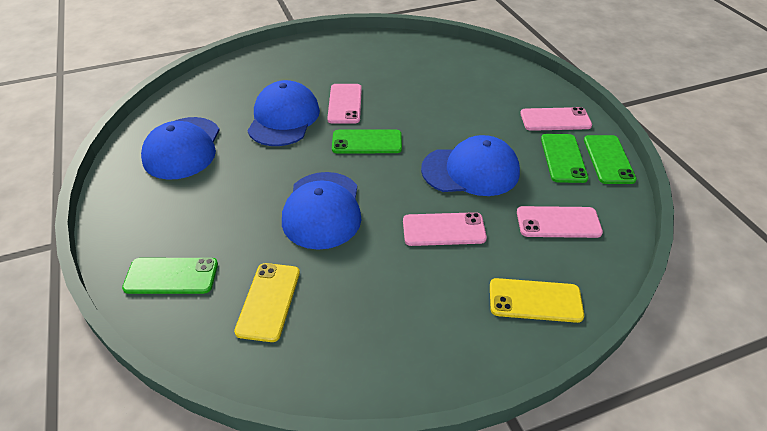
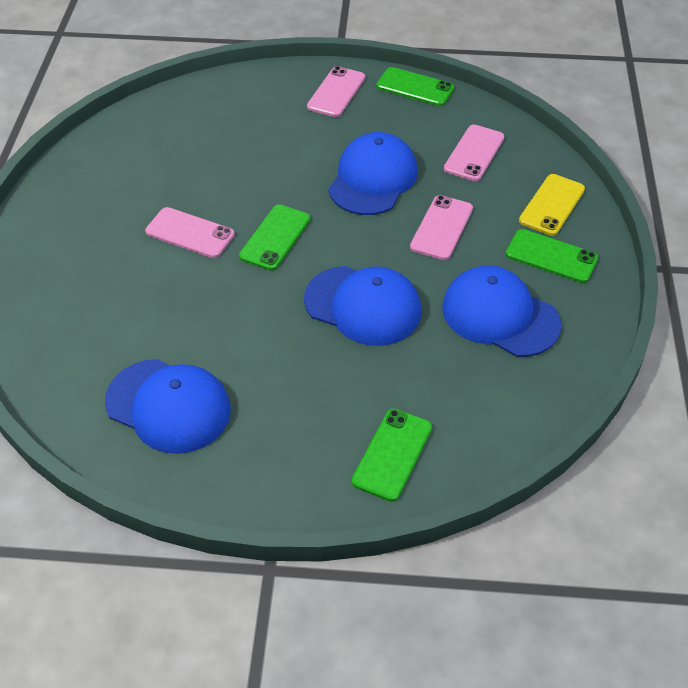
camera: 65 degrees left, 5 degrees up
(269, 301) = (467, 381): yellow phone -> none
(284, 118) = (178, 295): blue cap -> blue cap (500, 315)
(563, 158) = (395, 113): green phone -> green phone (551, 256)

